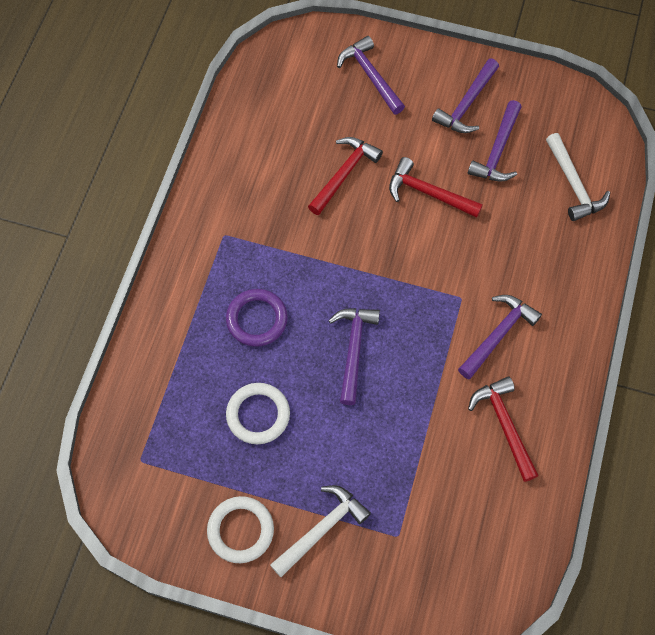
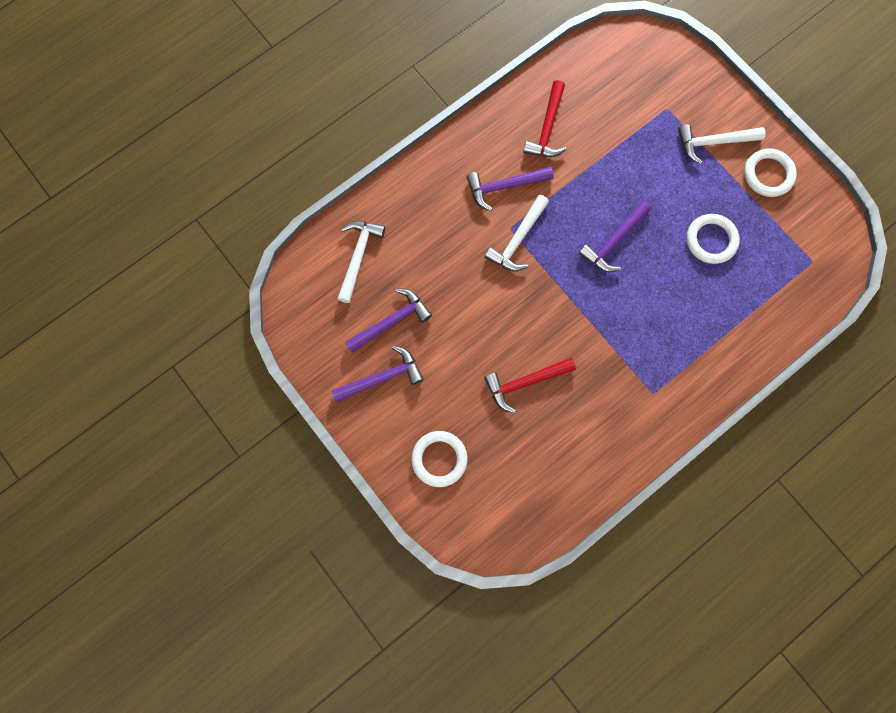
camera: 145 degrees left, 10 degrees up
(257, 319) = (669, 309): purple ring -> none
(370, 75) = (439, 459): purple hammer -> white ring
(428, 193) = (472, 323): red hammer -> none
(445, 291) = (517, 240): none -> white hammer

